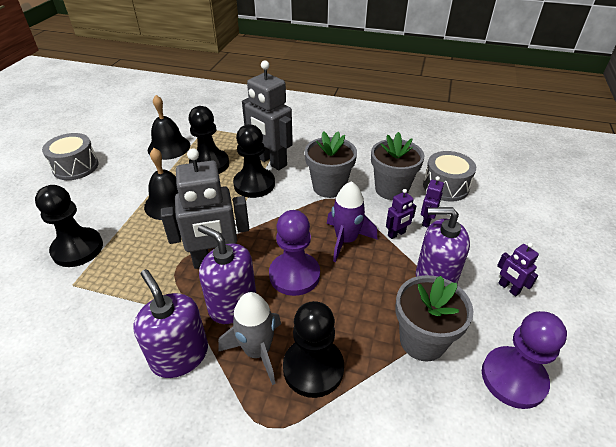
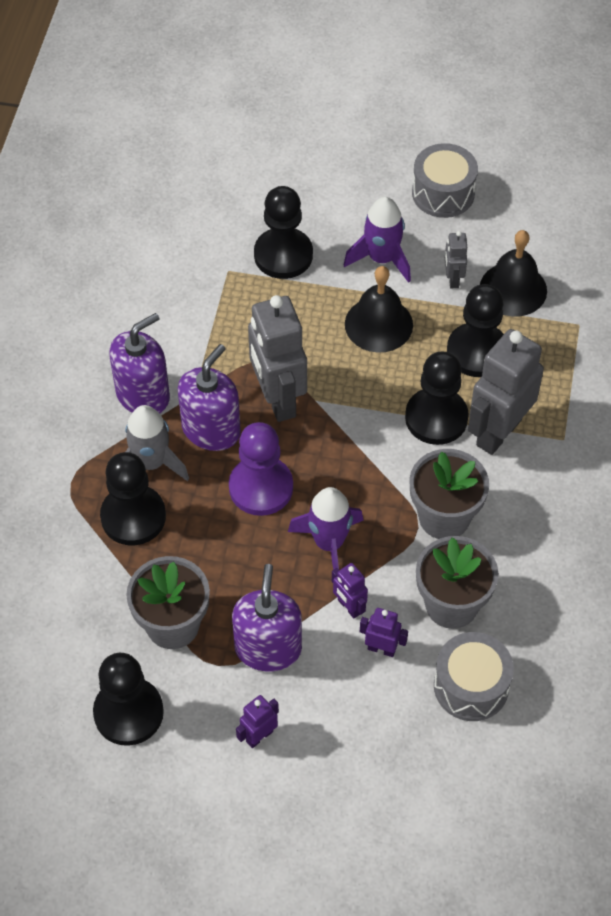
camera: 85 degrees right, 15 degrees up
(113, 198) = (381, 259): none -> purple rocket
(148, 169) = (453, 279): none -> grey robot
(513, 378) = (128, 712): purple pawn -> black pawn

